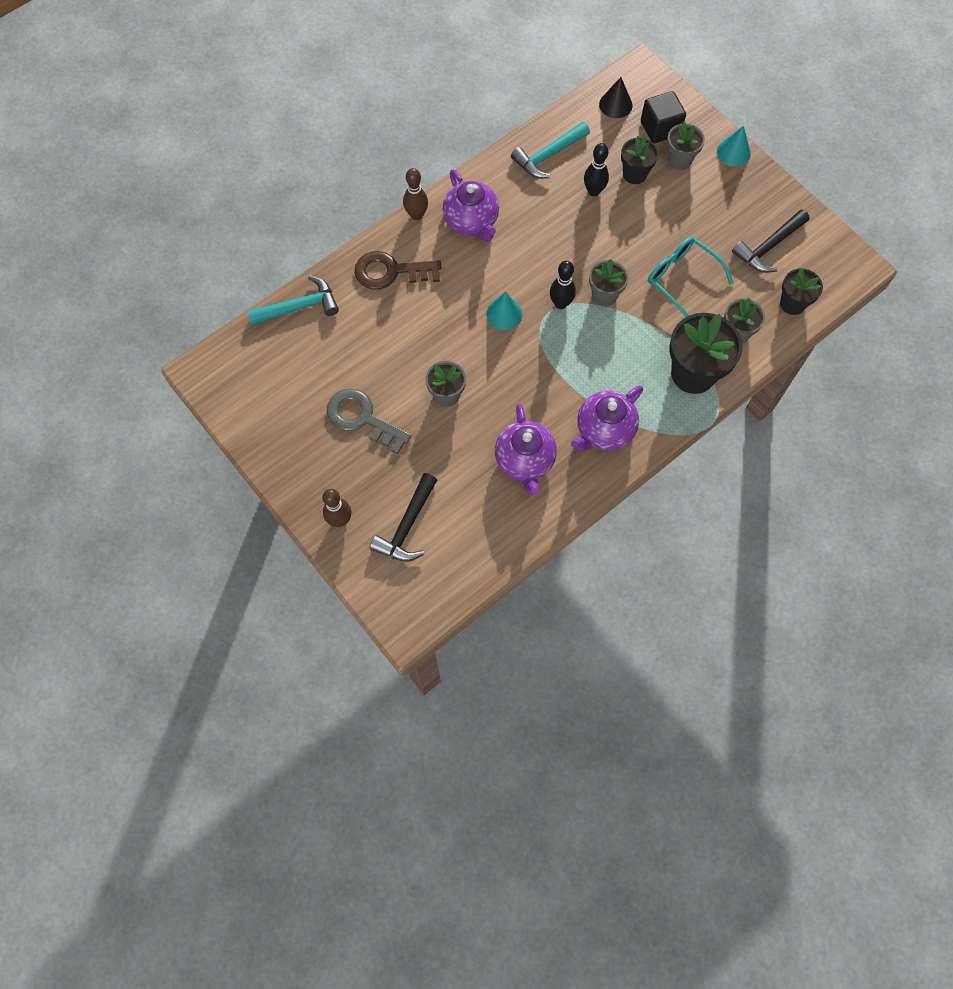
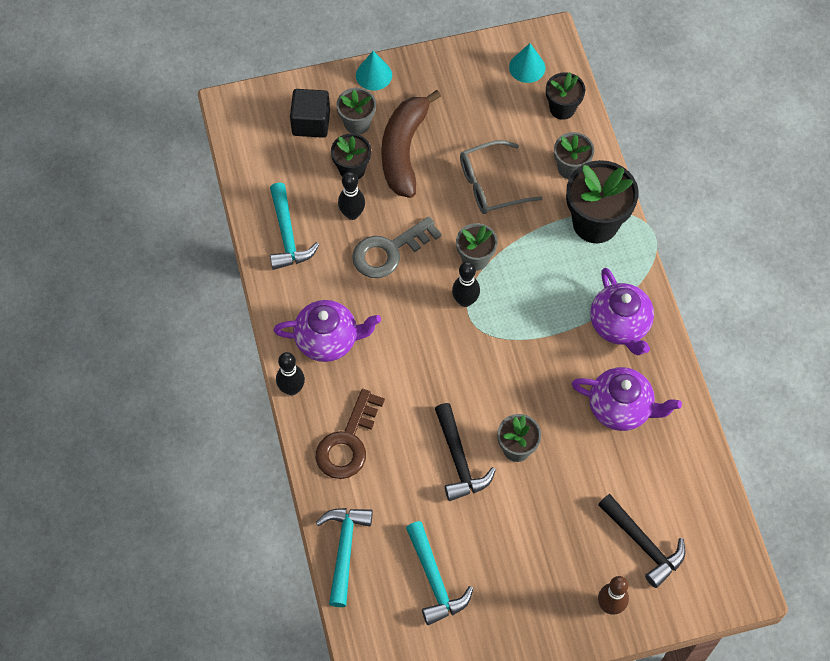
camera: 65 degrees left, 5 degrees down
(303, 380) = (435, 580): none -> turquoise hammer
(362, 418) = (506, 539): grey key -> grey key (389, 251)
(416, 215) = (292, 389): brown bowling pin -> black bowling pin
(504, 314) = (451, 356): turquoise cone -> turquoise cone (527, 67)
(615, 104) = (260, 147): black cone -> none
(675, 203) = (404, 150): none -> brown banana
(682, 279) = (491, 185): turquoise glasses -> grey glasses
(768, 247) = (493, 98): black hammer -> black hammer (459, 460)

